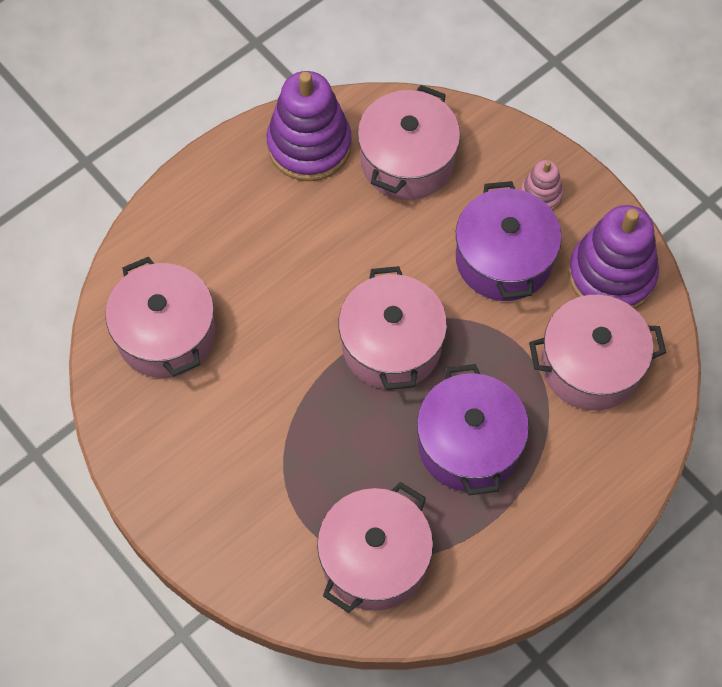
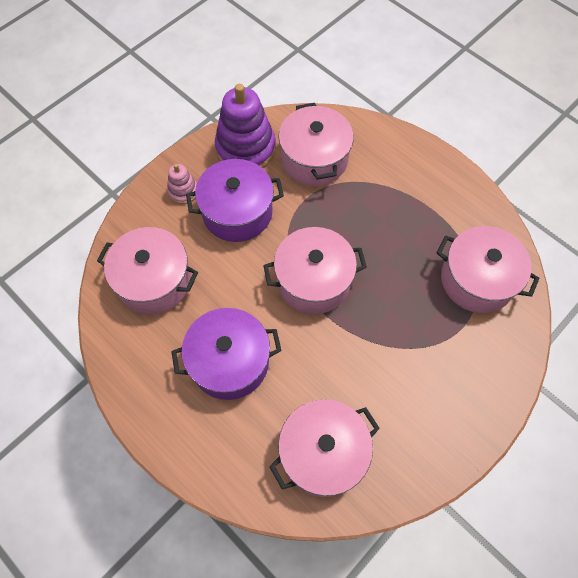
camera: 95 degrees left, 0 degrees up
(309, 145) = (139, 356): purple stacking toy -> none
(469, 444) = (382, 227): purple pot -> purple pot (229, 362)

